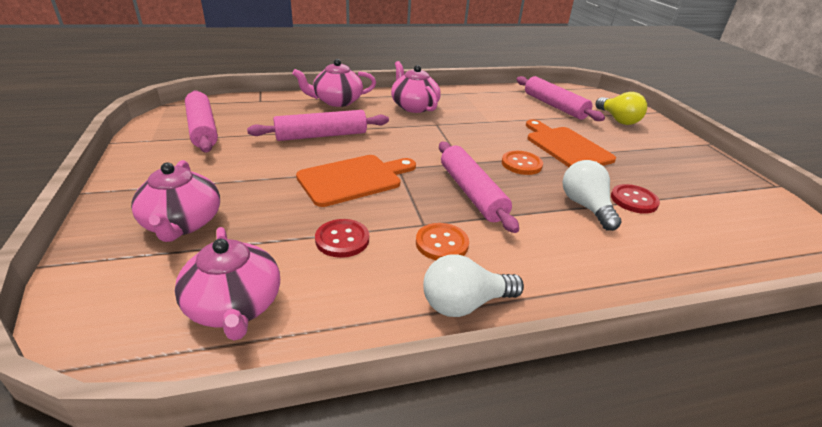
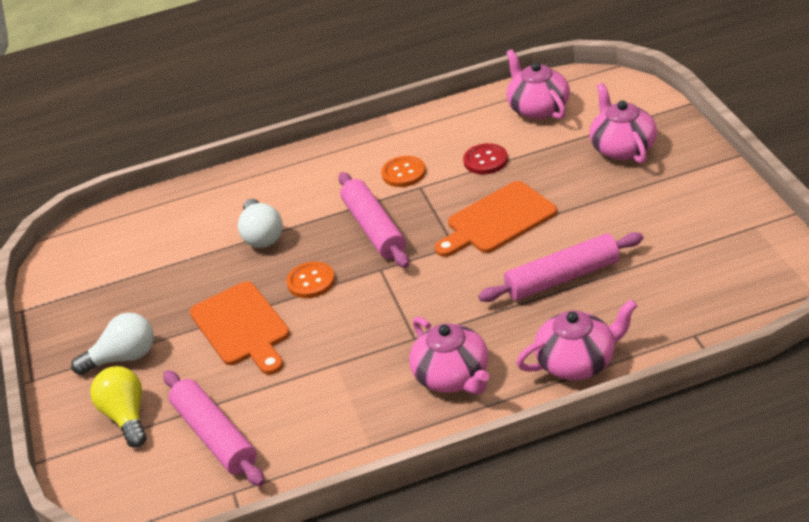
camera: 175 degrees left, 5 degrees up
(202, 129) = (716, 256): pink rolling pin -> none
(465, 303) = (387, 136): white light bulb -> white light bulb (123, 358)
(634, 200) = (207, 253): red button -> none

